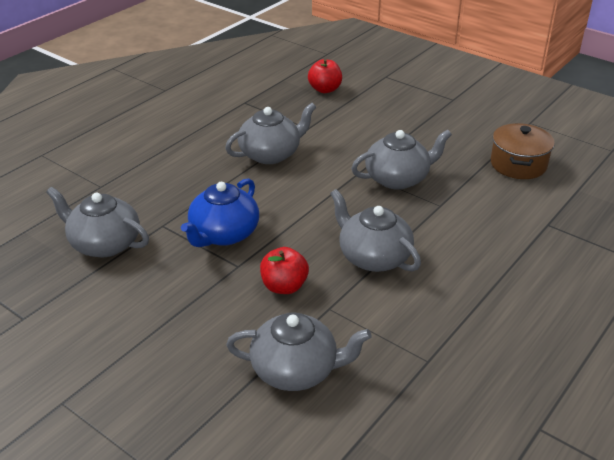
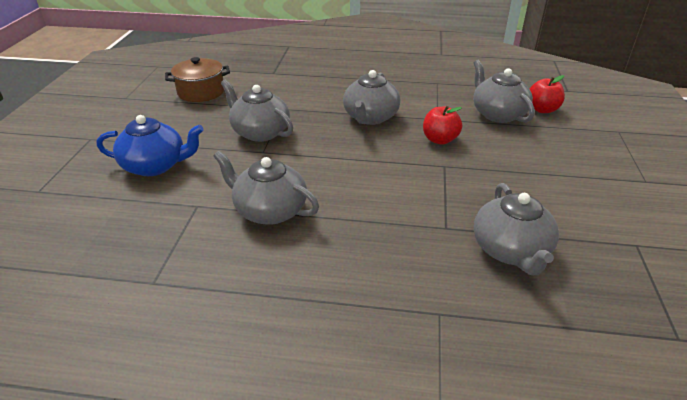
camera: 120 degrees left, 0 degrees up
(223, 234) = (418, 187): blue teapot -> blue teapot (155, 166)
(325, 89) = (90, 225): red apple -> red apple (542, 109)

